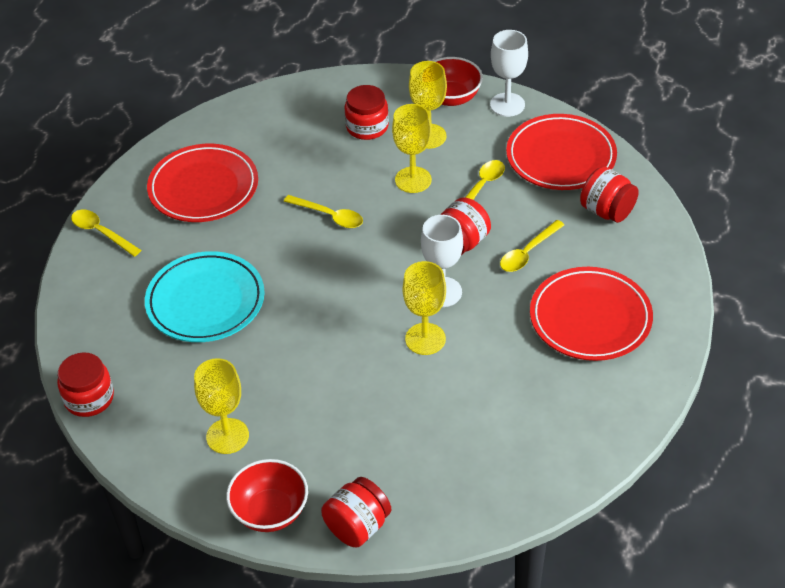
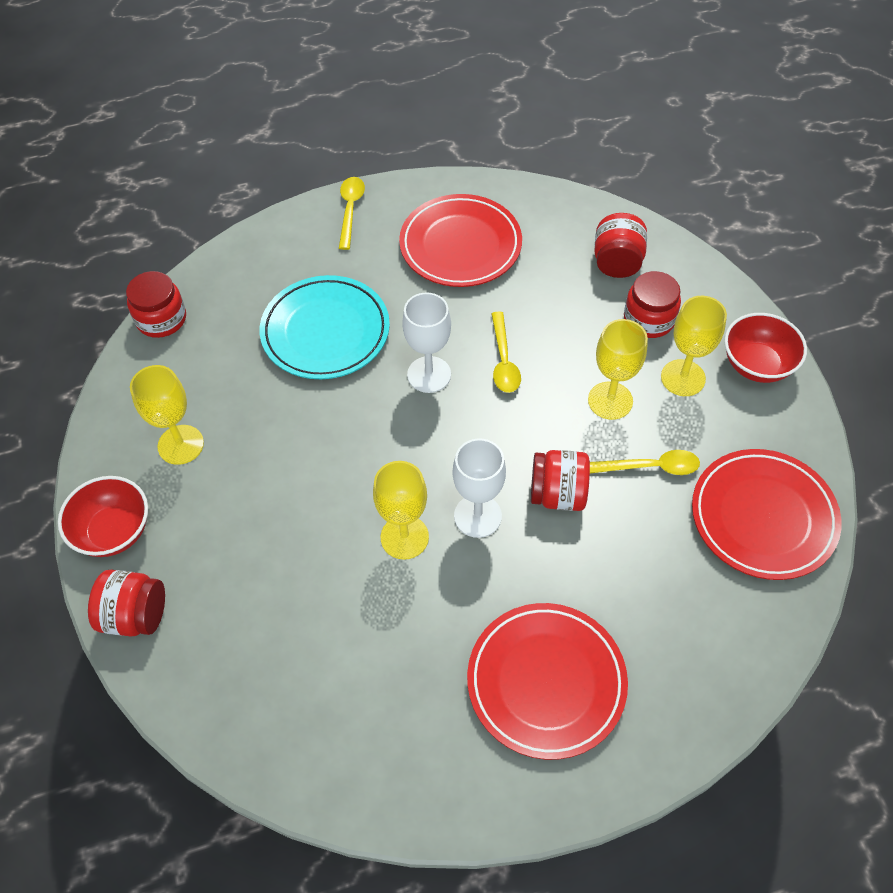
camera: 55 degrees right, 10 degrees up
(507, 105) = (795, 421): white goblet -> white goblet (429, 374)
(528, 252) = (594, 565): yellow spoon -> none
(607, 211) = (720, 610): red jar -> red jar (617, 262)

